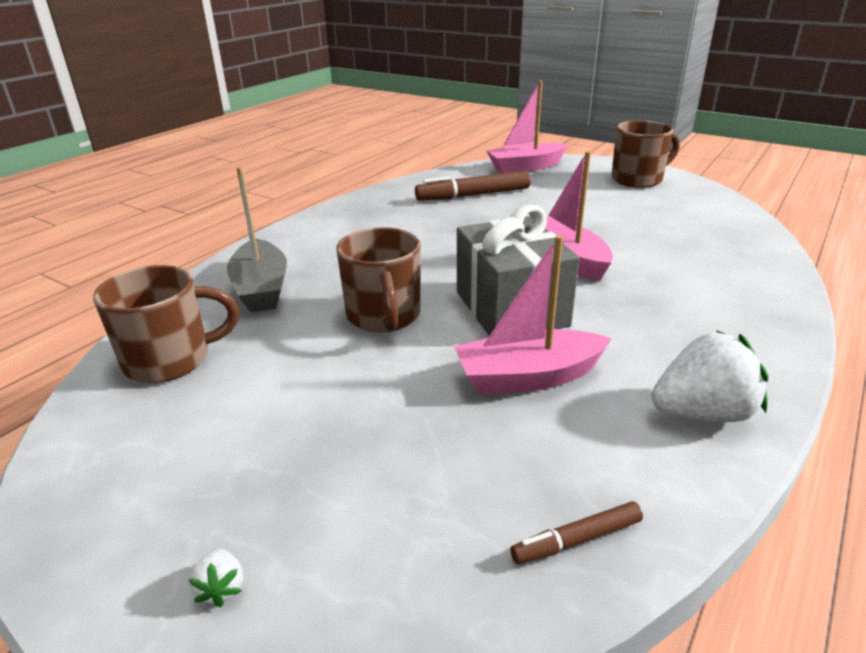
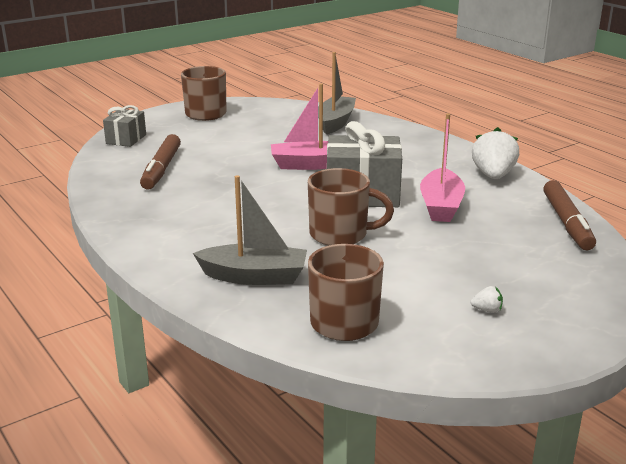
camera: 70 degrees left, 5 degrees down
(221, 588) = (576, 310): white strawberry -> white strawberry (487, 310)
(525, 167) = (126, 139): pink boat -> grey gift
(576, 540) = (567, 223): brown marker -> brown marker, size x1.88
(725, 246) = (335, 122): none -> grey boat

